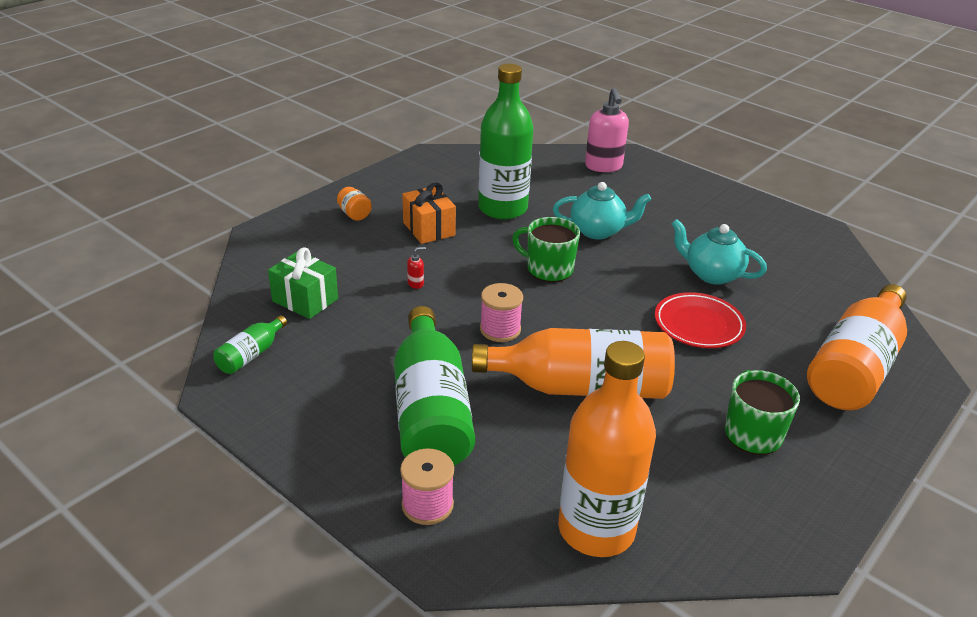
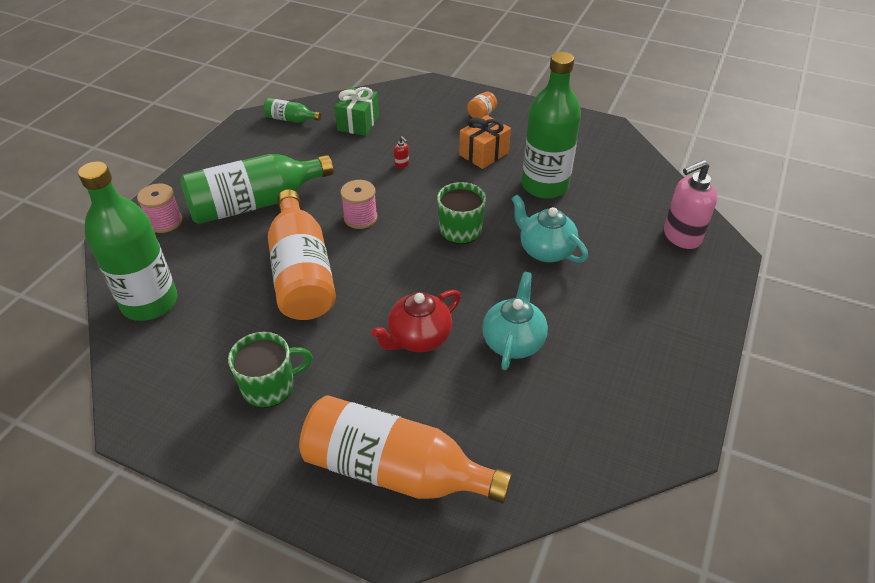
camera: 75 degrees right, 10 degrees up
(596, 529) = (150, 302): orange bottle -> green bottle
(598, 231) = (545, 250): turquoise teapot -> turquoise teapot turned 150 degrees clockwise
(698, 324) = (418, 338): red plate -> red teapot

